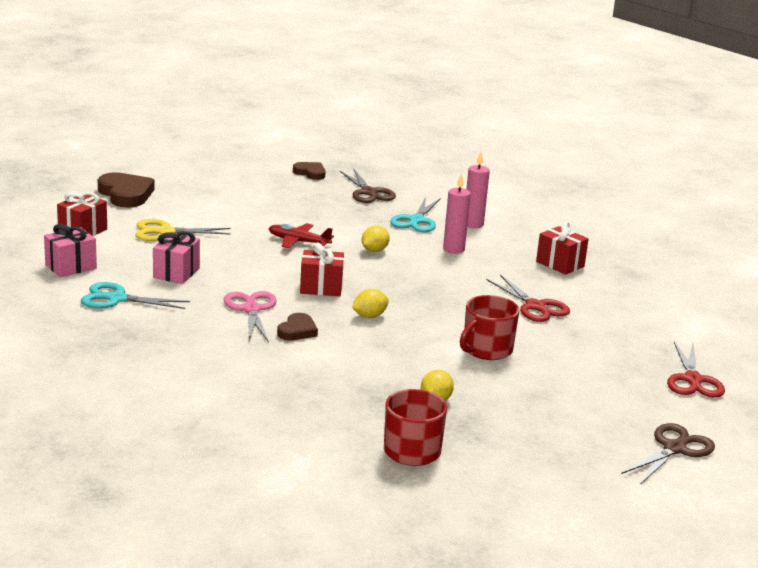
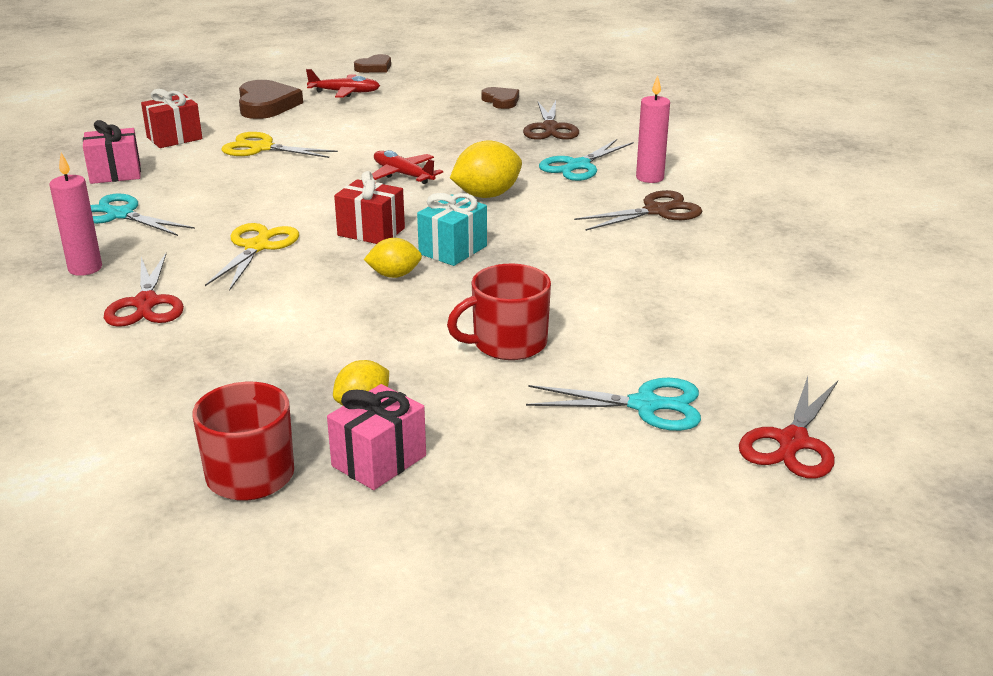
camera: 25 degrees right, 5 degrees up
(176, 273) = (220, 194): pink gift -> pink gift (379, 461)
(178, 177) = (345, 92): none -> red plane
(251, 309) = (257, 247): pink scissors -> yellow scissors
(297, 331) = (283, 281): brown heart -> brown heart (374, 67)
(374, 250) = (486, 195): yellow lemon -> yellow lemon, size x1.61
(391, 293) = (453, 250): none -> turquoise gift
(453, 249) = (593, 205): pink candle -> pink candle (85, 268)
(535, 306) = (636, 293): red scissors -> red scissors (146, 303)
(560, 264) = (726, 241): red gift -> none
(599, 373) = (645, 405): none -> turquoise scissors
(674, 449) = (662, 555): brown scissors -> brown scissors (656, 211)

